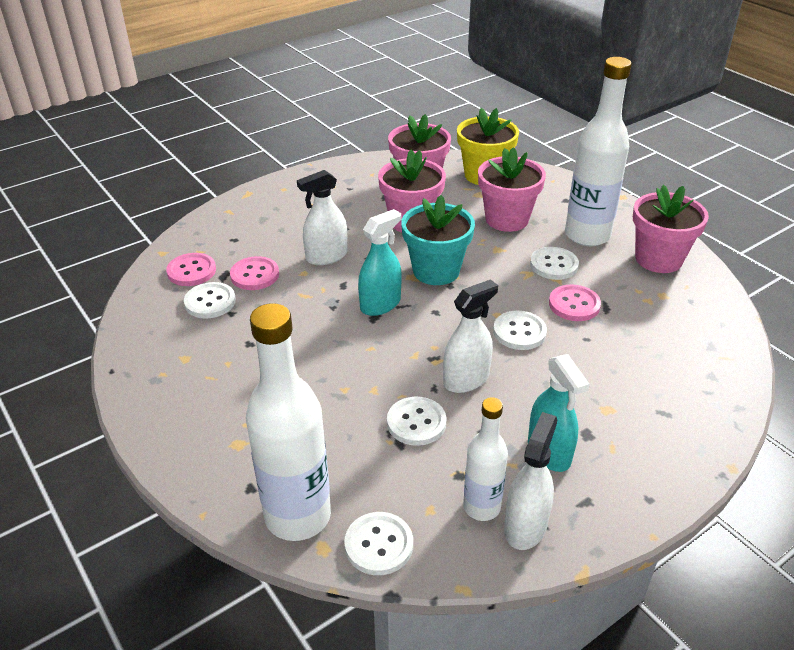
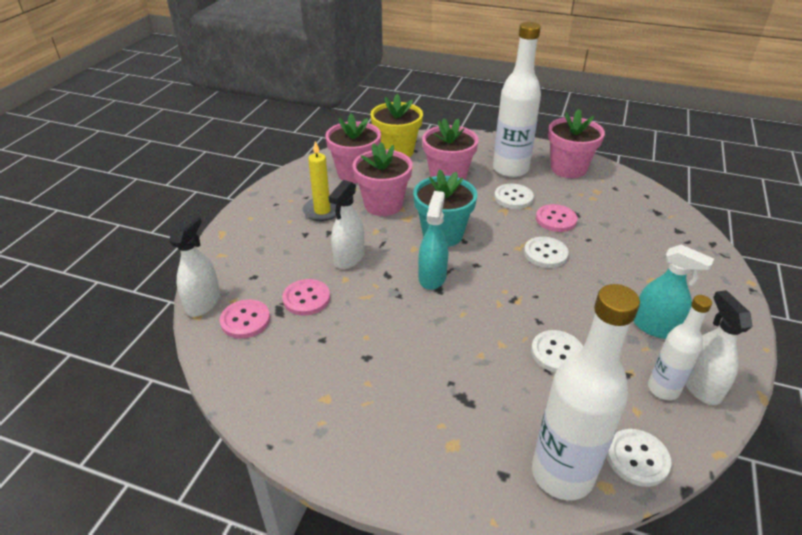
camera: 35 degrees left, 0 degrees up
(210, 302) = (293, 339): white button -> none
(349, 206) = (322, 211): none -> yellow candle
(466, 379) = (552, 304): white spray bottle -> white spray bottle (203, 303)

